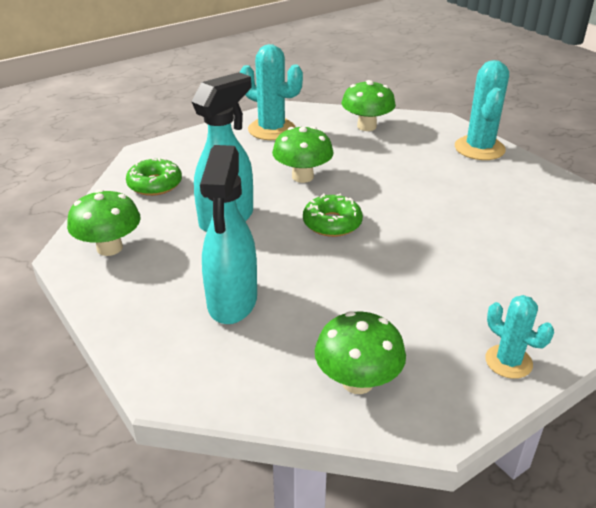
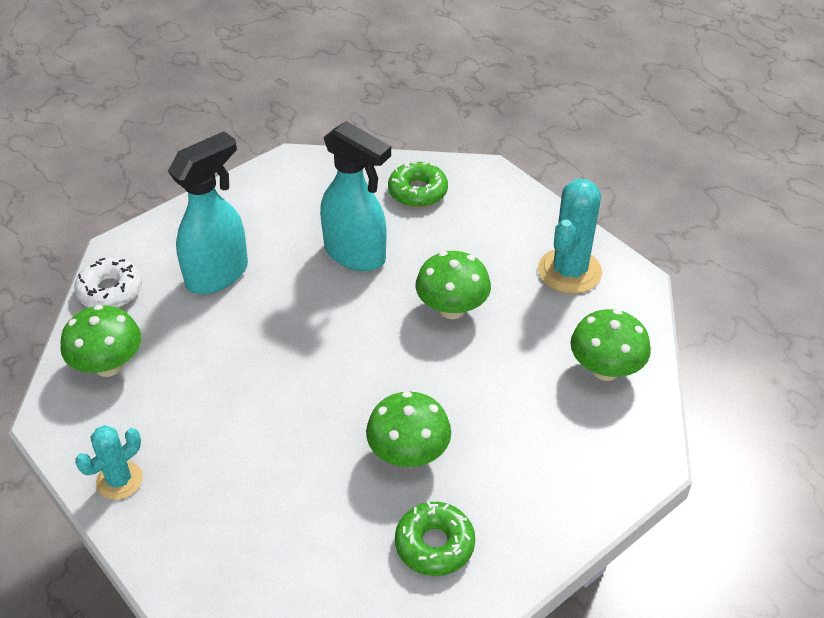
camera: 85 degrees right, 10 degrees up
(109, 248) = (301, 183): green mushroom -> green mushroom (408, 454)
(232, 302) = (218, 274): turquoise spray bottle -> turquoise spray bottle turned 135 degrees clockwise
(239, 389) = (110, 291): none -> white donut
(332, 223) = (352, 340): green donut -> green donut (434, 544)
(479, 148) = (567, 504): turquoise cactus -> none

